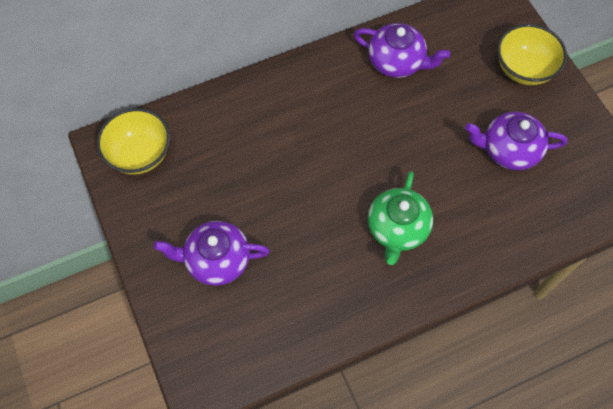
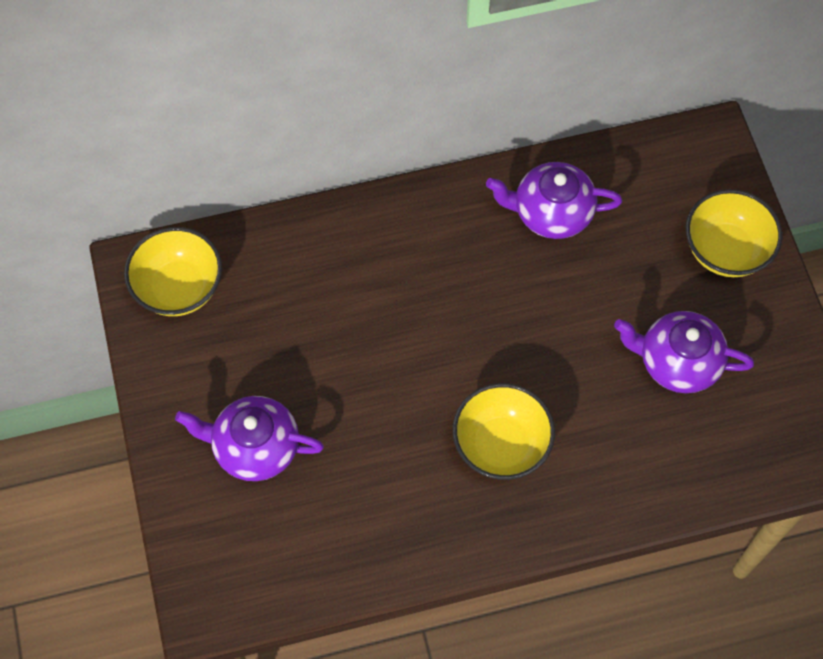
camera: 10 degrees right, 0 degrees up
(397, 62) = (551, 212): purple teapot -> purple teapot turned 150 degrees clockwise
(397, 229) = (501, 445): green teapot -> yellow bowl

